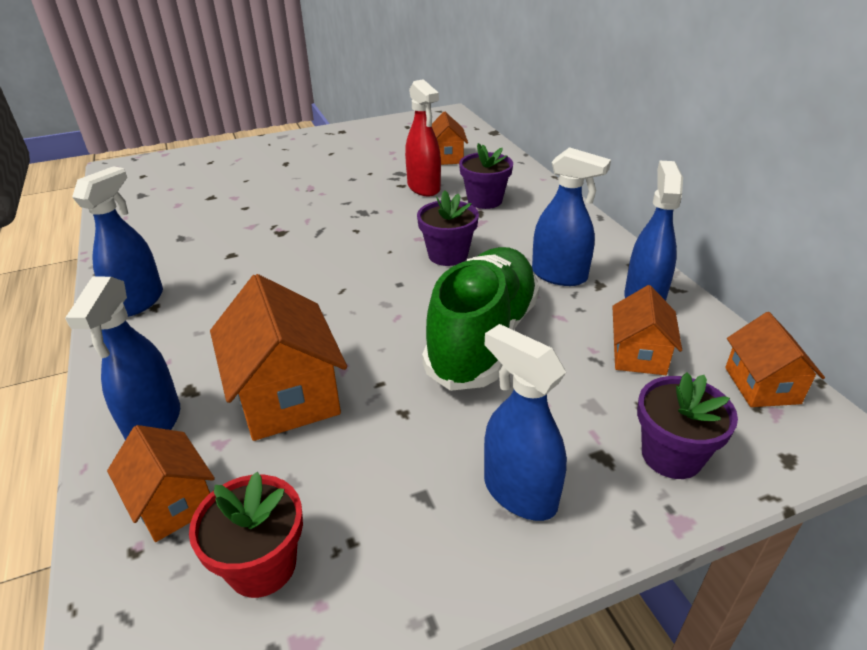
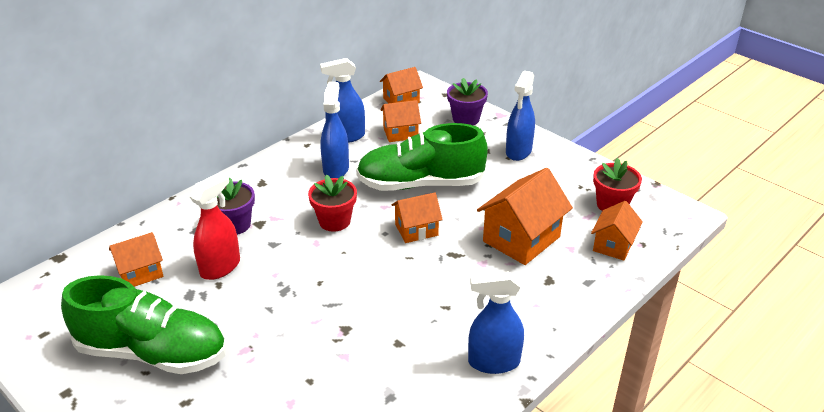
camera: 115 degrees left, 0 degrees up
(154, 423) = (581, 280): blue spray bottle -> none
(347, 156) = (152, 352): none -> green shoe
(385, 307) = (416, 230): none -> orange house
(448, 255) = (334, 221): purple flower pot -> red flower pot

